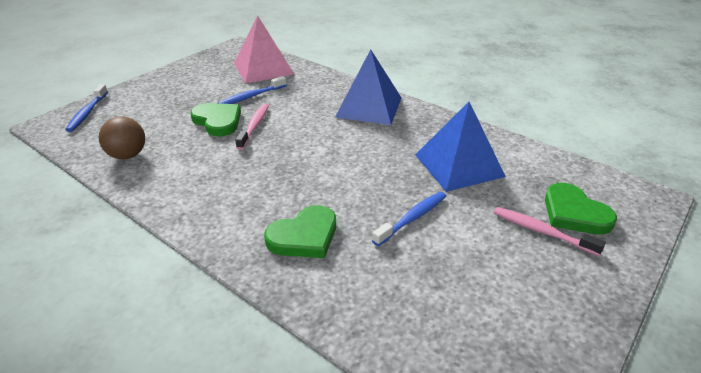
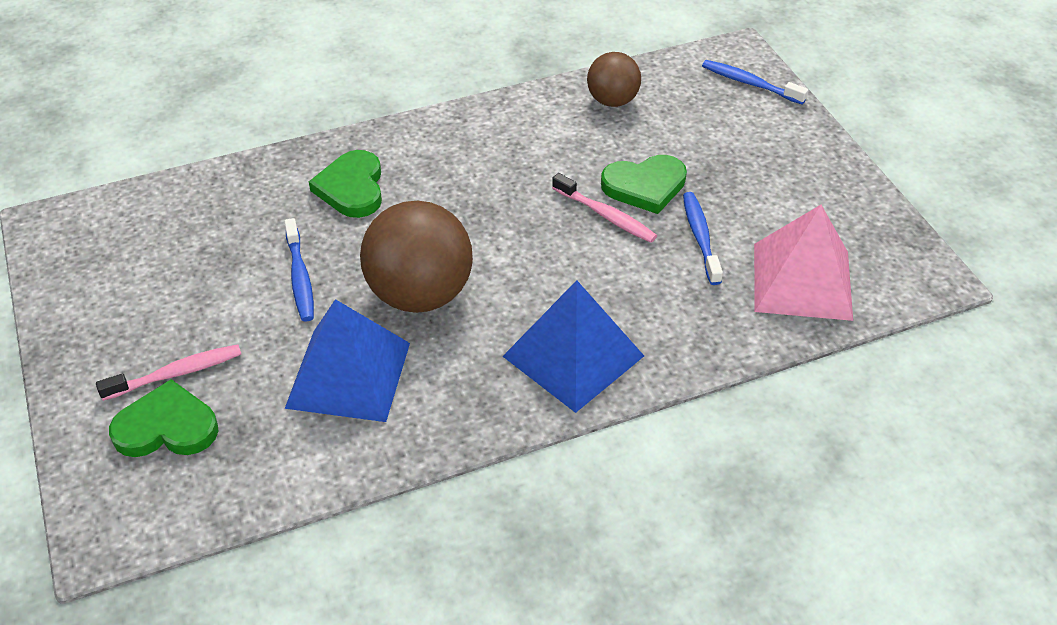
camera: 120 degrees right, 10 degrees up
(376, 164) = (420, 294): none -> brown ball

